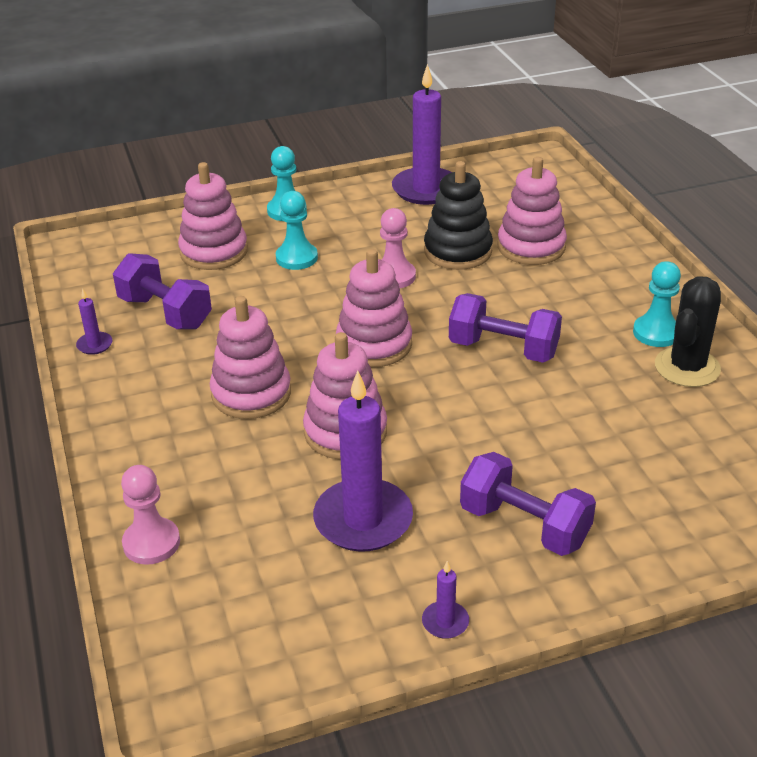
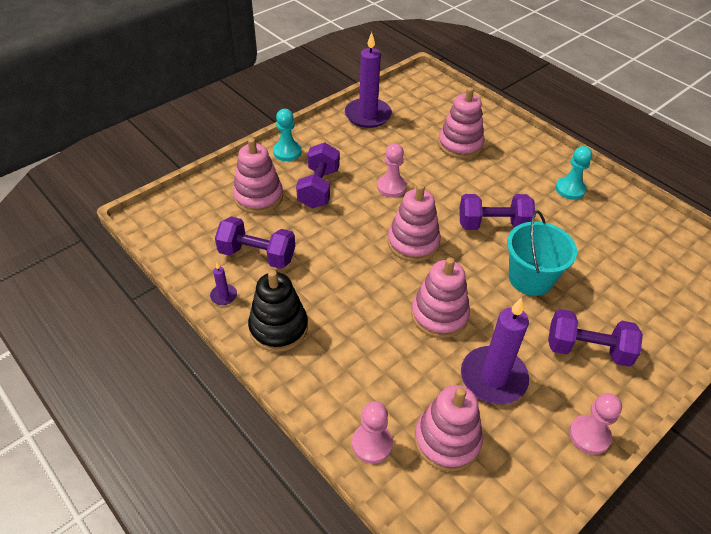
camera: 25 degrees left, 10 degrees up
(251, 393) = (359, 304): pink stacking toy -> pink stacking toy (447, 440)
(296, 258) = (319, 188): turquoise pawn -> purple dumbbell
(445, 622) = (589, 435): purple candle -> pink pawn
(457, 251) = (418, 158): black stacking toy -> black stacking toy (278, 328)
(507, 423) = (530, 278): none -> turquoise bucket
(687, 367) = (601, 209): black cactus -> none

